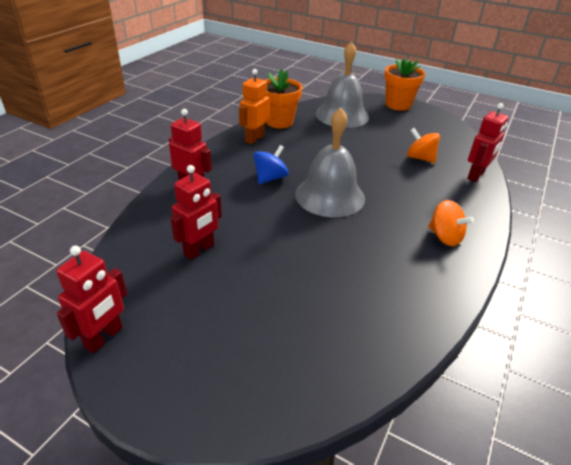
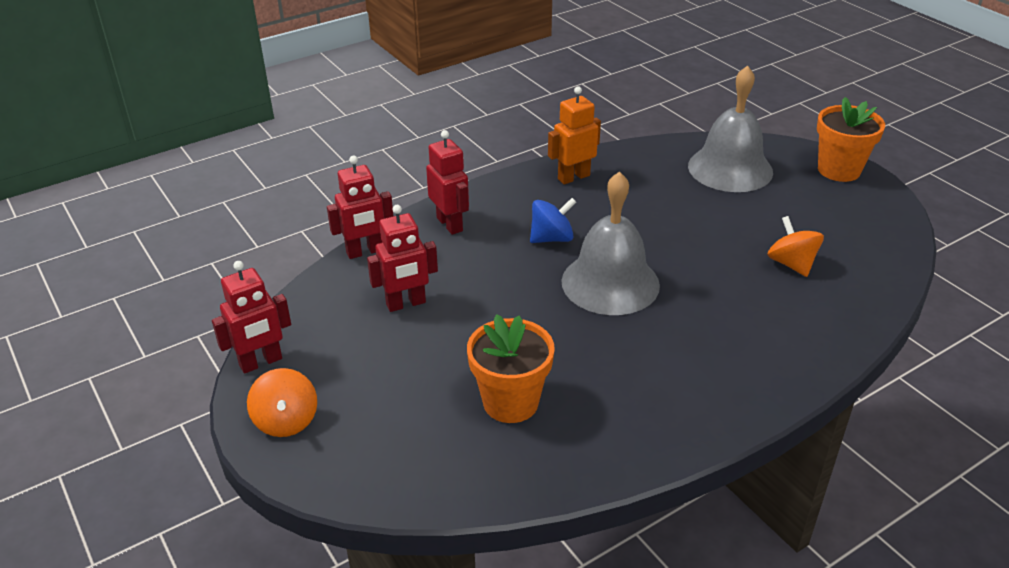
camera: 30 degrees right, 0 degrees up
(279, 122) = (627, 159): orange flower pot -> orange flower pot (510, 402)
(445, 237) = (719, 381): orange spinning top -> orange spinning top (286, 421)
(476, 176) = (856, 313): red robot -> red robot (365, 252)

